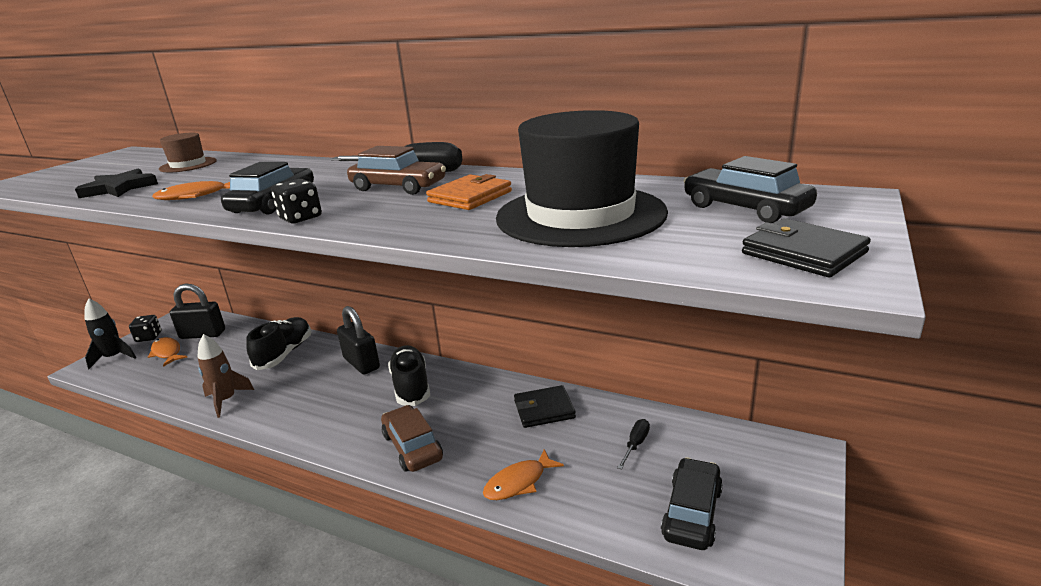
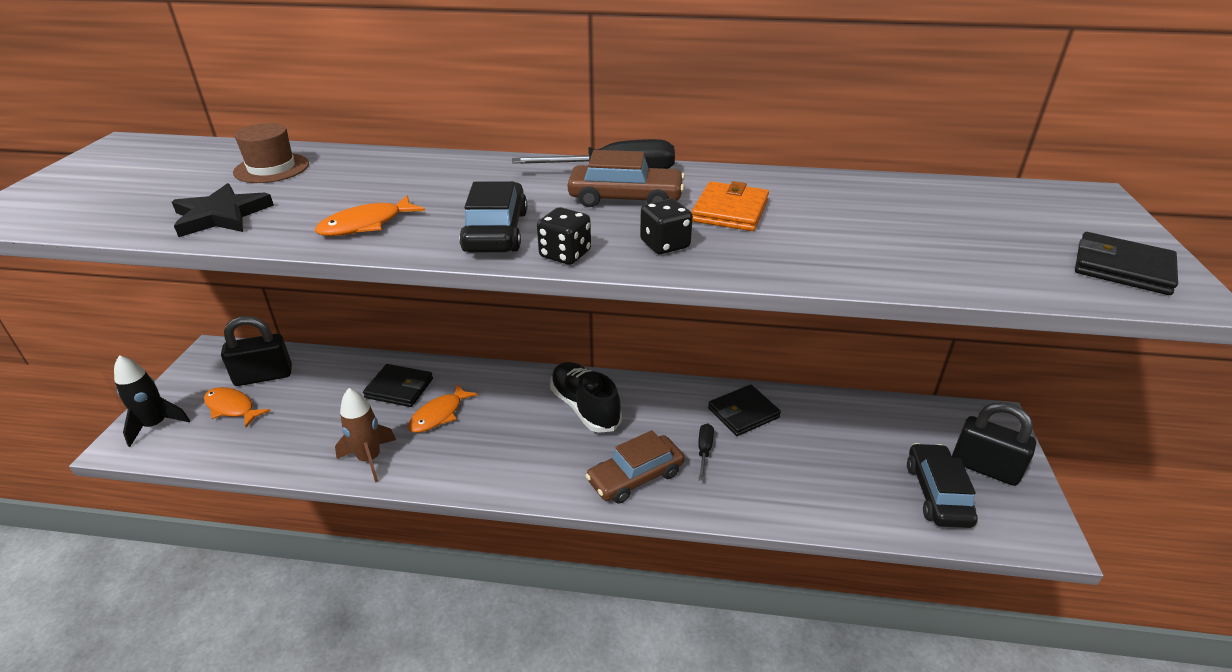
camera: 20 degrees left, 10 degrees up
(149, 337) = (185, 390): black dice -> black dice (665, 245)
(284, 354) = (399, 388): black shoe -> black wallet
(361, 363) = (506, 388): black padlock -> black padlock (984, 468)
(412, 447) = (635, 477): brown car -> brown car turned 75 degrees counterclockwise
(519, 482) = (768, 495): orange fish -> orange fish (439, 415)
(580, 215) = (877, 232): black hat -> none
(635, 444) = (851, 436): black screwdriver -> black screwdriver (704, 451)
(745, 208) = (1019, 214): black car -> none

